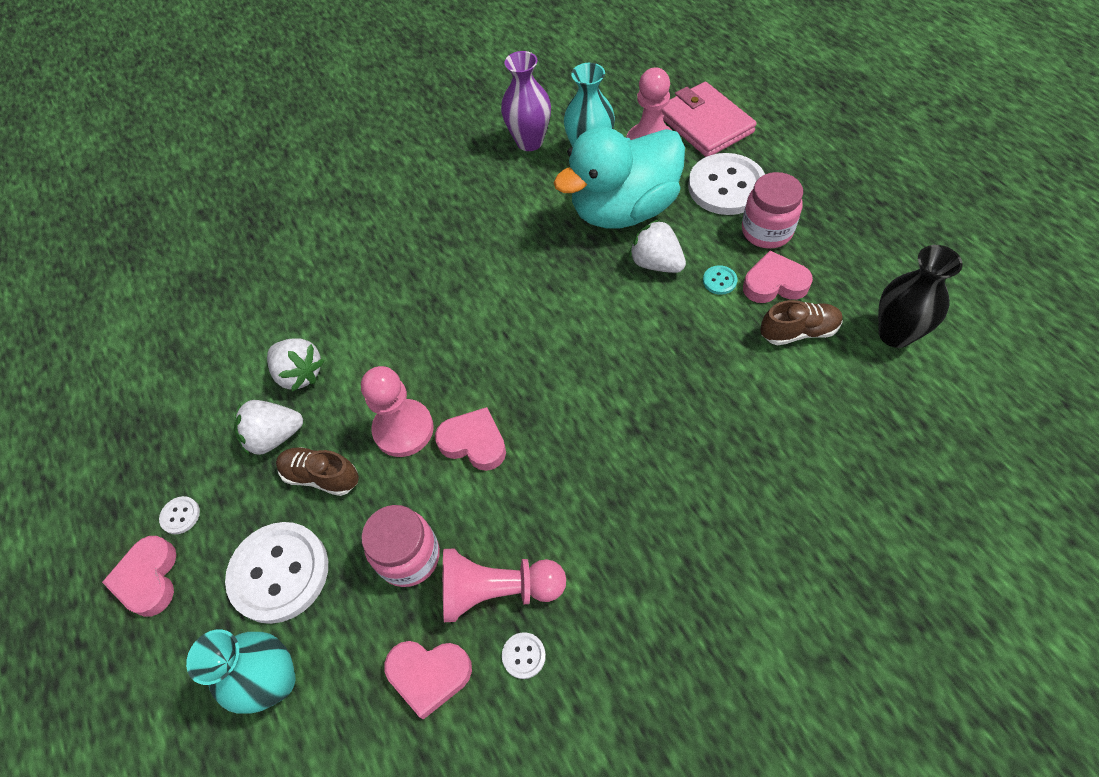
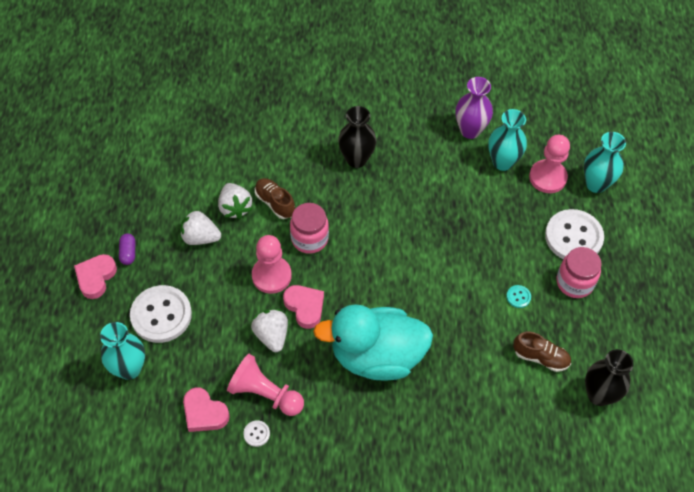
camera: 25 degrees right, 0 degrees up
(180, 516) = (128, 253): white button -> purple capsule
(321, 476) = (212, 276): brown shoe -> brown shoe (275, 203)
(409, 557) = (231, 348): pink jar -> pink jar (309, 239)
(419, 237) = (356, 159): none -> black vase
(623, 209) = (495, 214): turquoise duck -> turquoise duck (376, 356)
(656, 263) = (488, 262): white strawberry -> white strawberry (271, 335)
(705, 124) = (596, 184): pink wallet -> turquoise vase
(774, 283) = (551, 319): pink heart -> none

